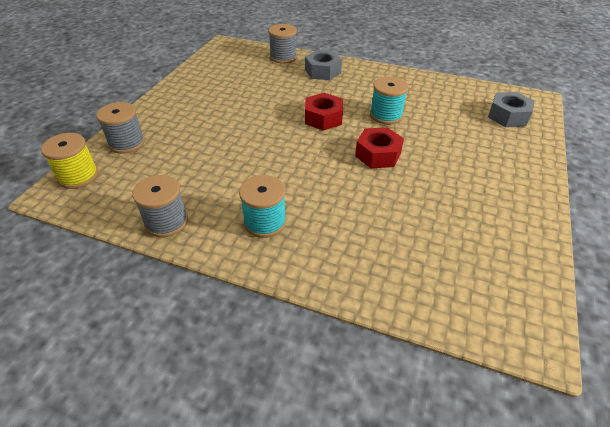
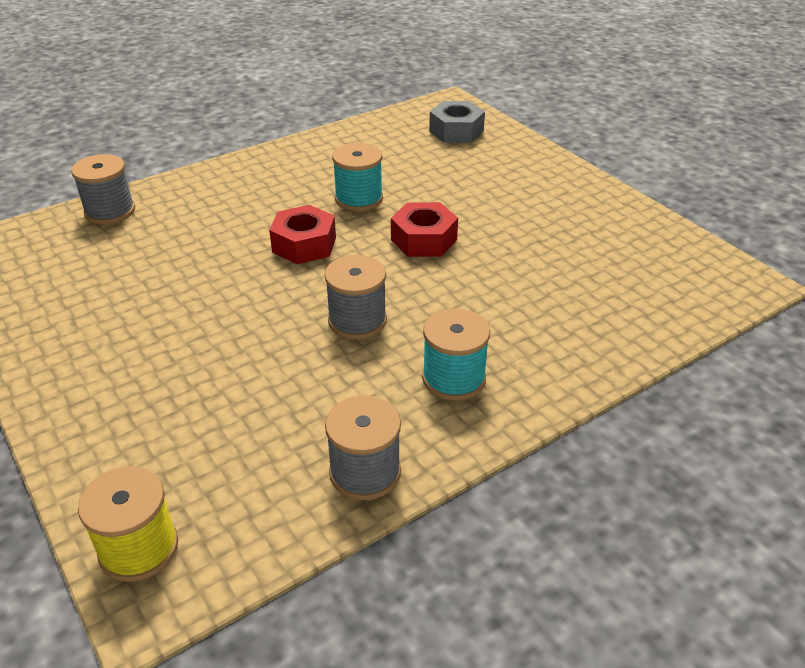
camera: 55 degrees left, 5 degrees down
(127, 143) = (116, 457): grey spool -> grey spool (357, 321)
(323, 71) = (198, 197): grey nut -> none

